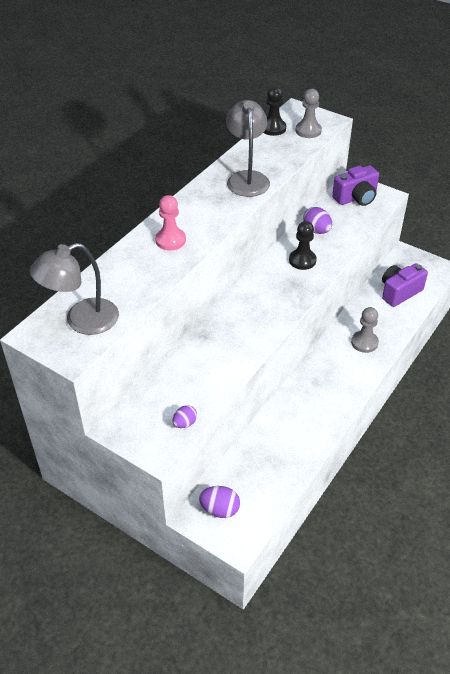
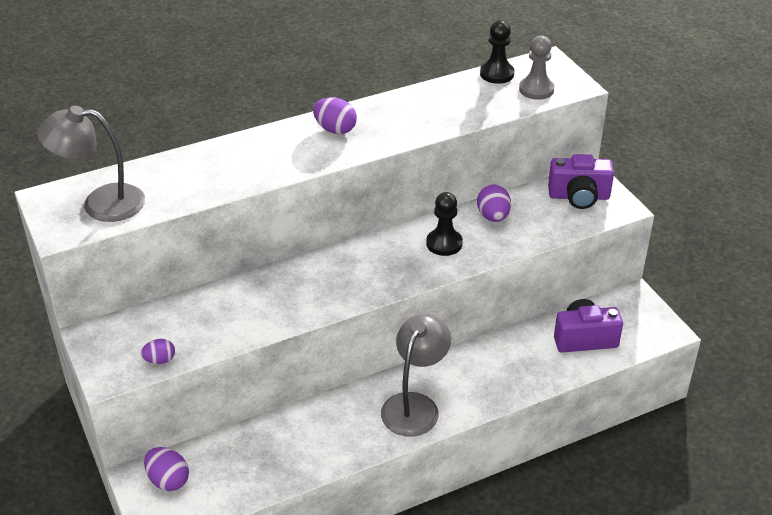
camera: 30 degrees right, 5 degrees down
(170, 240) = (263, 156): pink pawn -> none
(203, 203) = (335, 129): none -> purple egg
(247, 178) = (410, 119): grey lamp -> grey lamp (415, 405)
(364, 342) = (486, 378): grey pawn -> none

